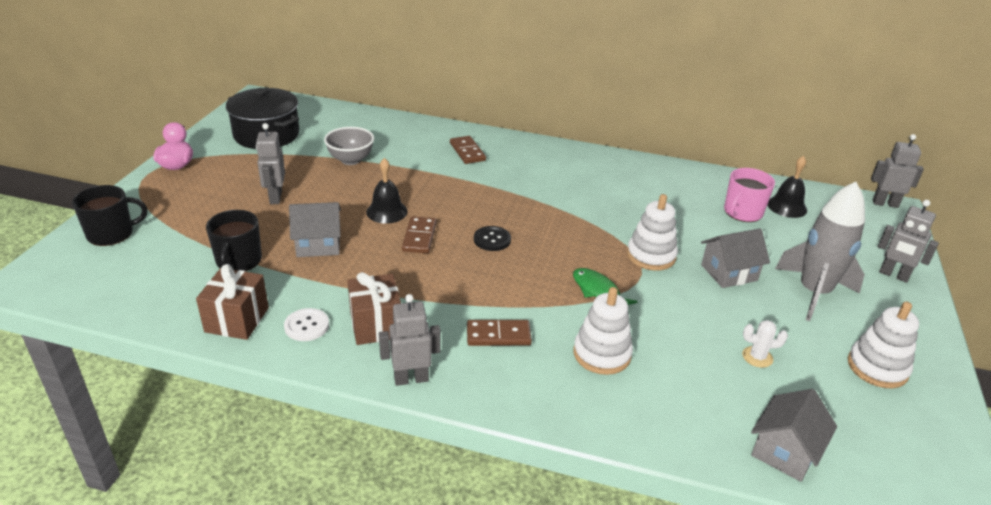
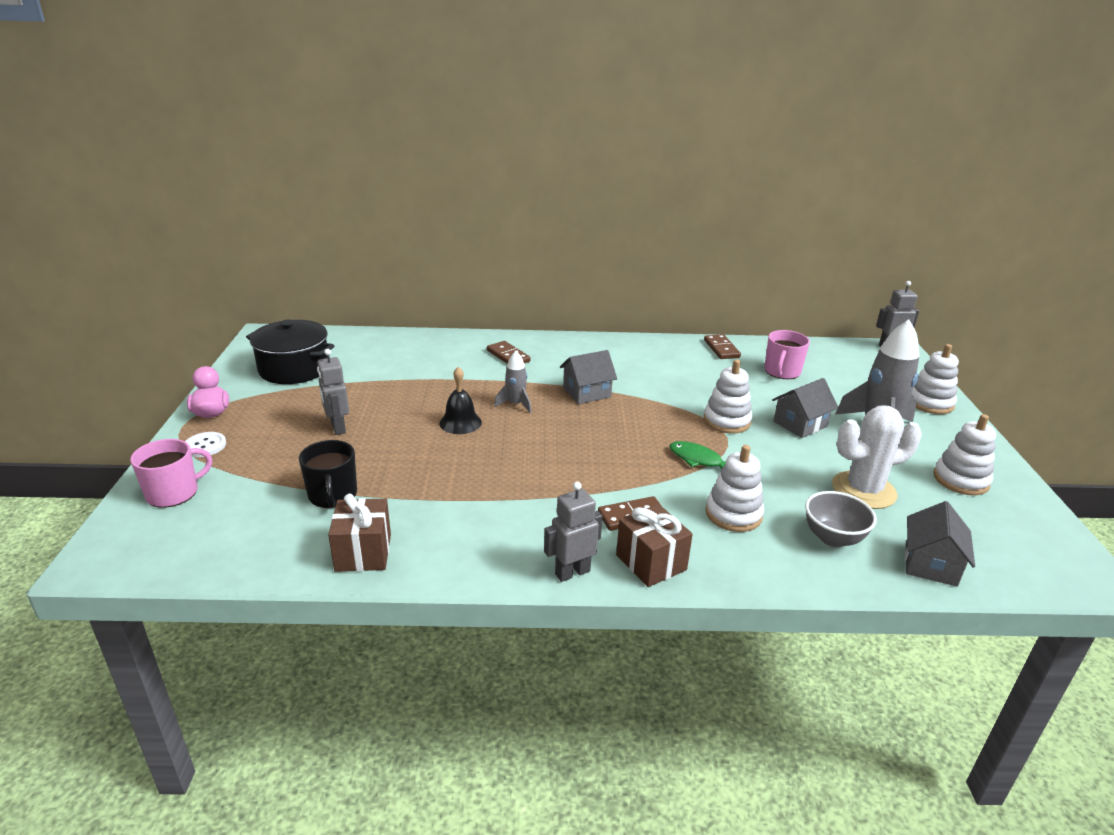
camera: 15 degrees left, 5 degrees down
(111, 233) = (174, 493): black mug -> pink mug
(307, 326) = (440, 544): white button -> white button (205, 446)
(318, 244) = (408, 465): grey house -> grey house (587, 392)
(350, 160) = (396, 380): grey bowl -> grey bowl (833, 538)
(376, 325) = (509, 530): brown gift -> brown gift (651, 562)
(419, 237) = (506, 440): brown domino -> brown domino (721, 349)
(448, 202) = (515, 404): none -> grey rocket
(492, 240) = (576, 431): black button -> none
(757, 357) = (863, 490): white cactus -> white cactus, size x2.22
(787, 206) = (815, 361): black bell -> none
(893, 275) = (930, 403): grey robot -> white stacking toy

